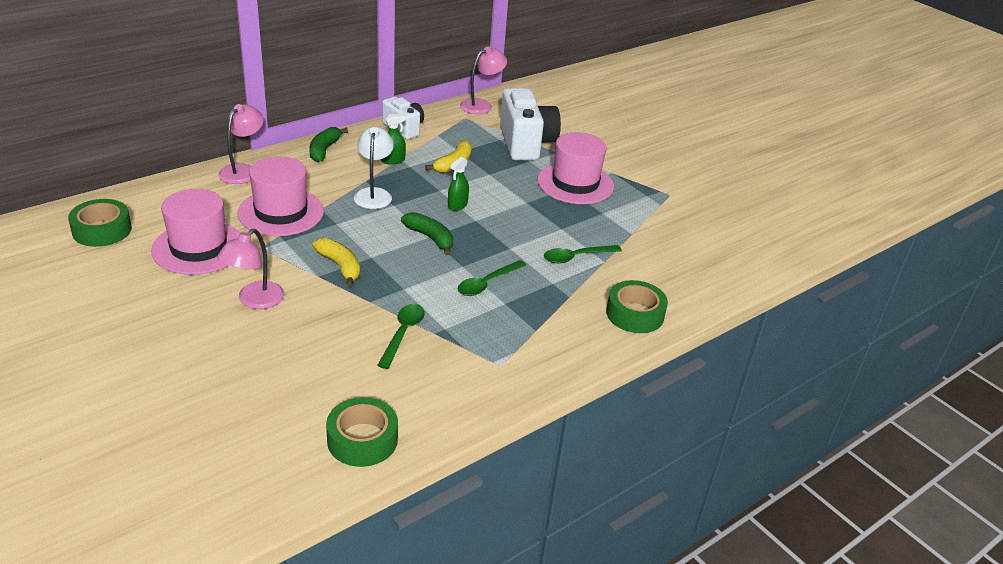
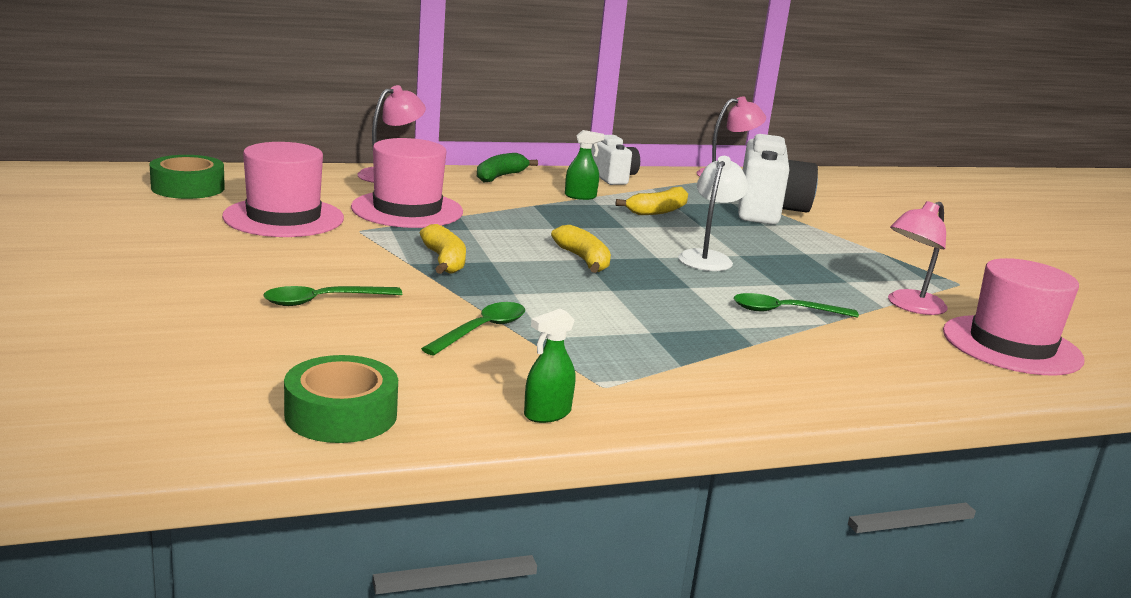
camera: 20 degrees right, 15 degrees down
(254, 301) = (310, 267): pink lamp -> pink lamp (910, 306)
(374, 194) = (535, 216): white lamp -> white lamp (708, 258)
(430, 238) = (584, 260): green banana -> yellow banana
(457, 205) = (640, 241): green spray bottle -> green spray bottle (547, 414)
(487, 283) = (636, 310): green spoon -> green spoon (323, 301)
(575, 183) = (820, 251): pink hat -> pink hat (1011, 345)
(635, 314) = (850, 380): green tape -> none

